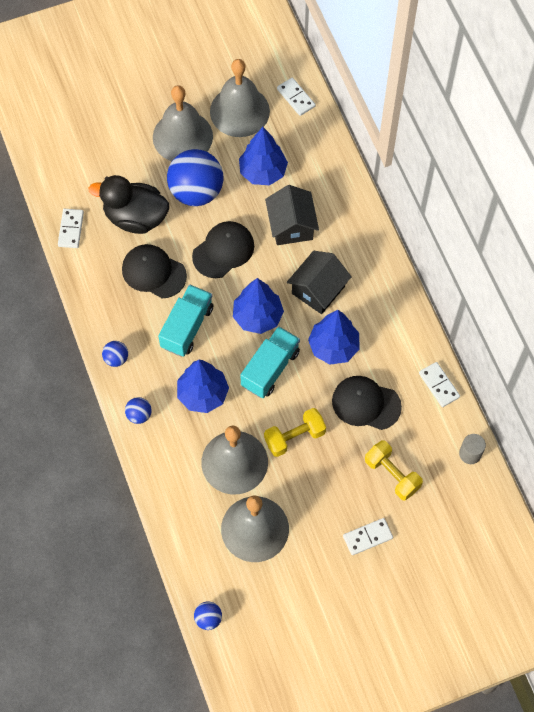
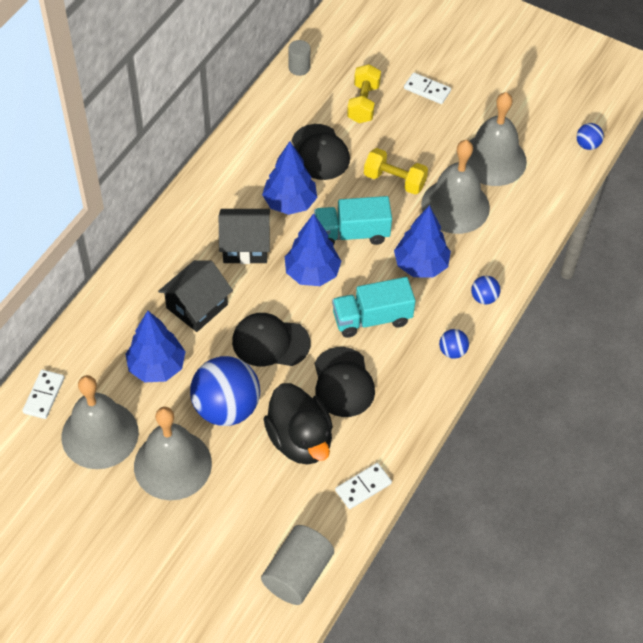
camera: 130 degrees left, 10 degrees down
(50, 155) = (297, 573): none -> grey cylinder
(439, 385) = (259, 116): white domino -> none

